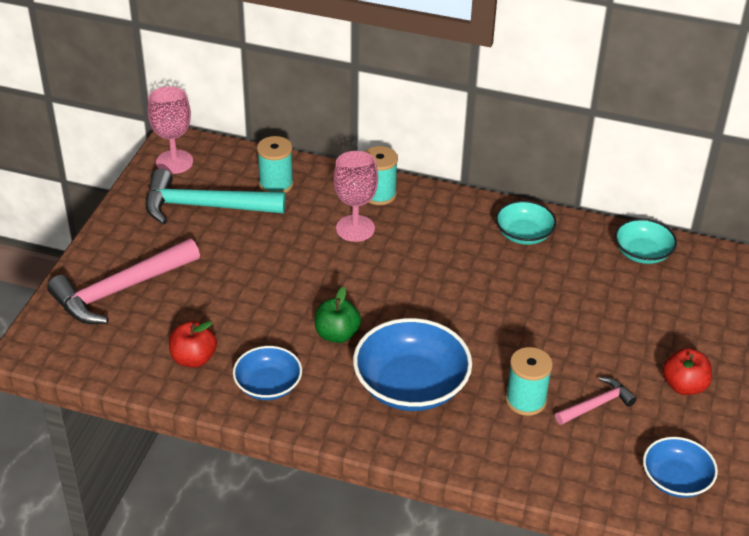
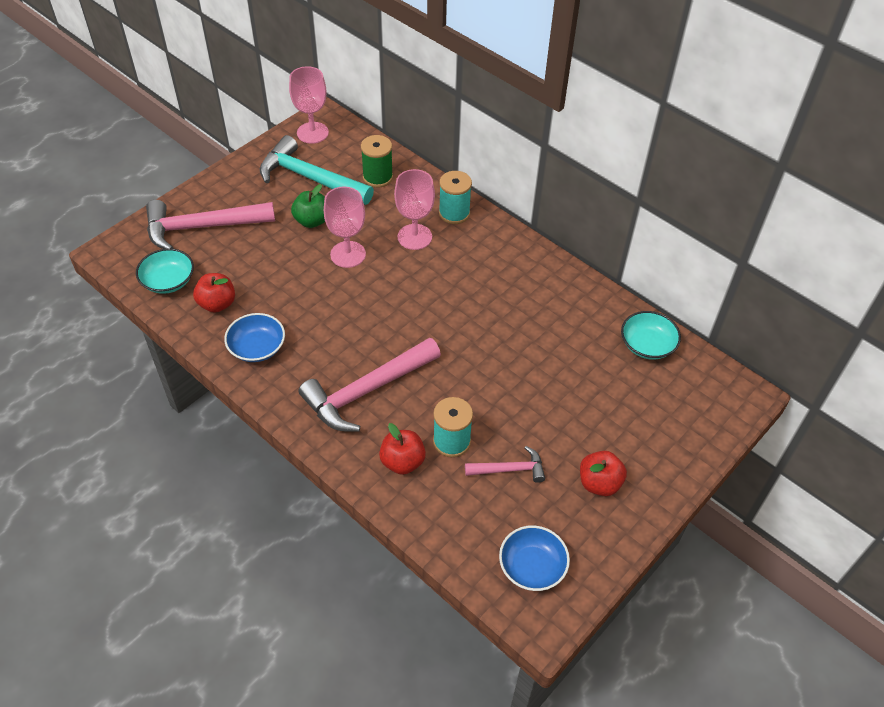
camera: 25 degrees right, 10 degrees up
(276, 184) = (377, 177): turquoise spool -> green spool
(298, 266) = (348, 254): none -> pink goblet
(337, 334) = (338, 324): green apple -> green apple (312, 221)
(411, 385) = (367, 391): blue bowl -> pink hammer
(492, 436) = (402, 462): none -> red apple
(524, 234) = (552, 290): turquoise bowl -> turquoise bowl (168, 281)

